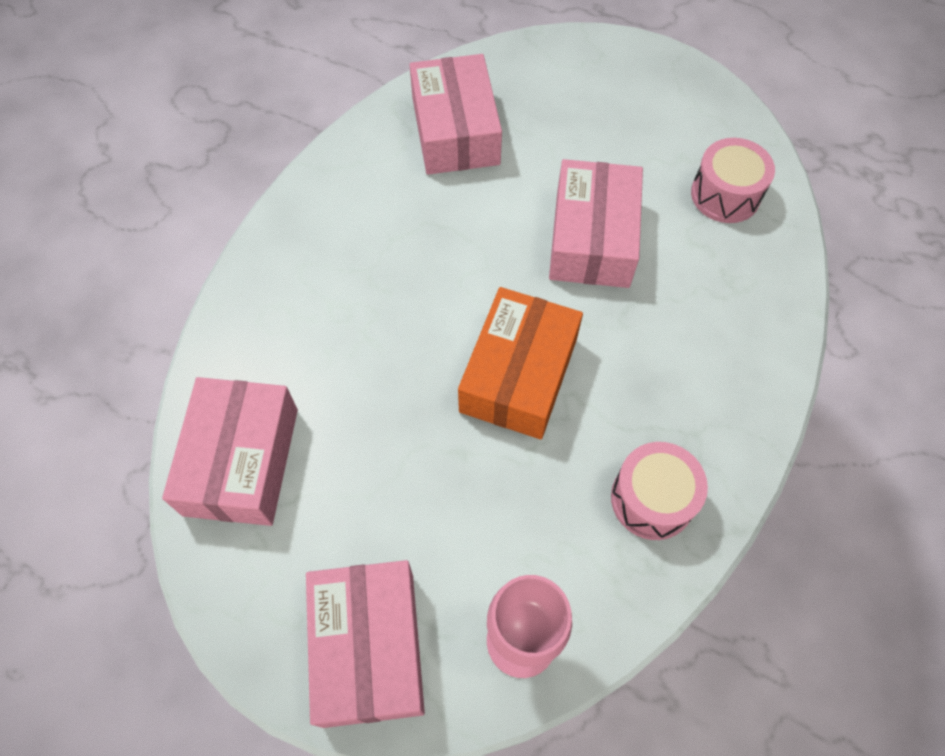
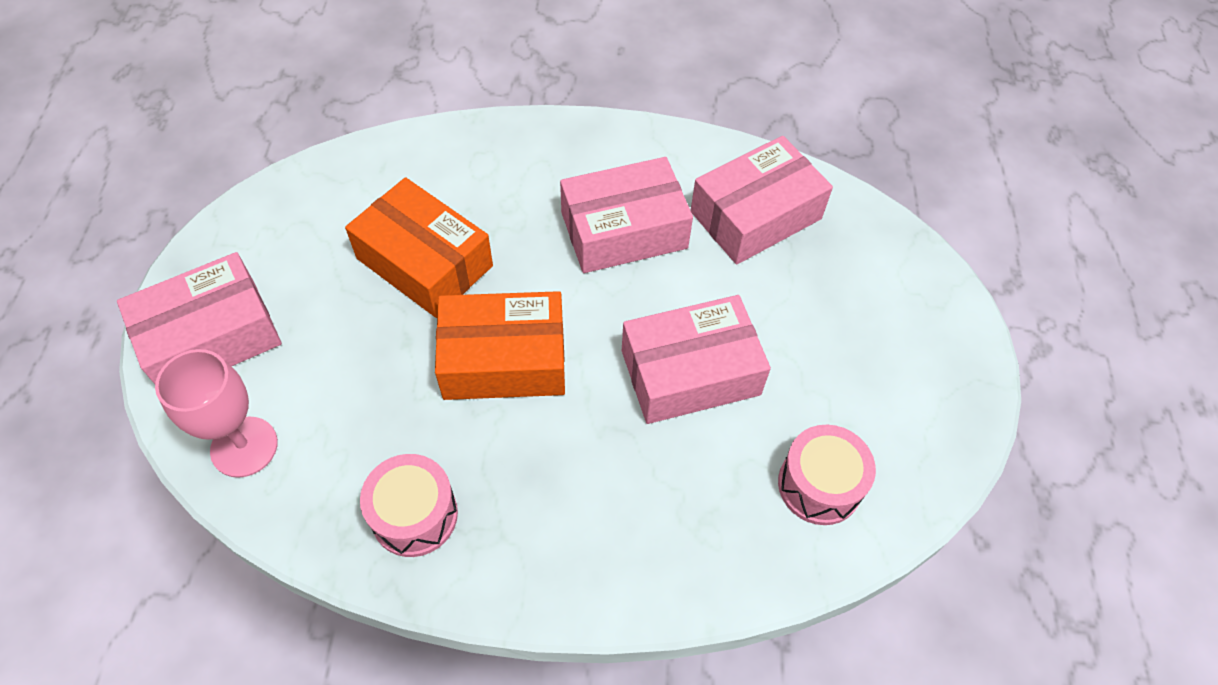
camera: 65 degrees right, 5 degrees down
(241, 461) = (344, 193): pink box -> pink box (624, 230)
(374, 409) = (424, 262): none -> orange box

